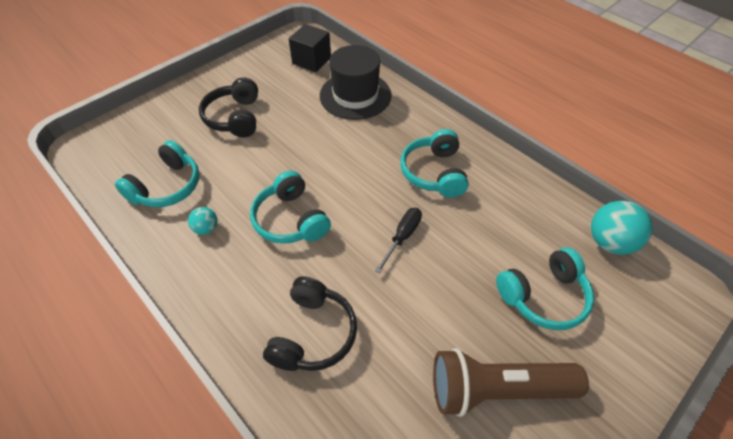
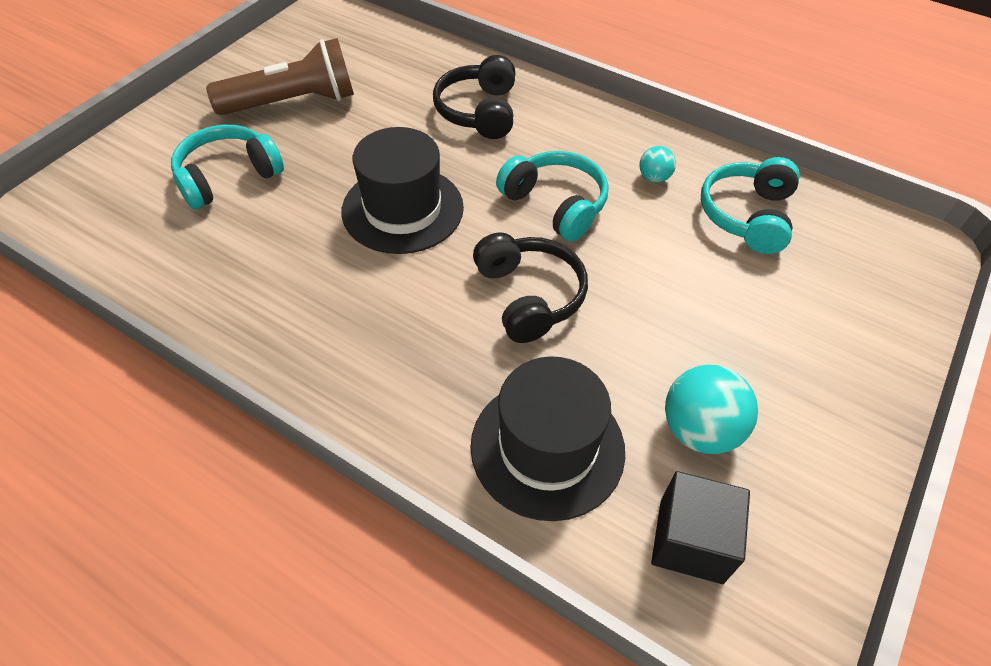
camera: 165 degrees right, 0 degrees up
(235, 117) = (743, 345): black headphones -> black headphones (529, 296)
(402, 237) = (402, 209): black screwdriver -> black hat
(434, 172) = (367, 305): turquoise headphones -> none
(609, 242) = (117, 249): turquoise ball -> turquoise ball (699, 430)

